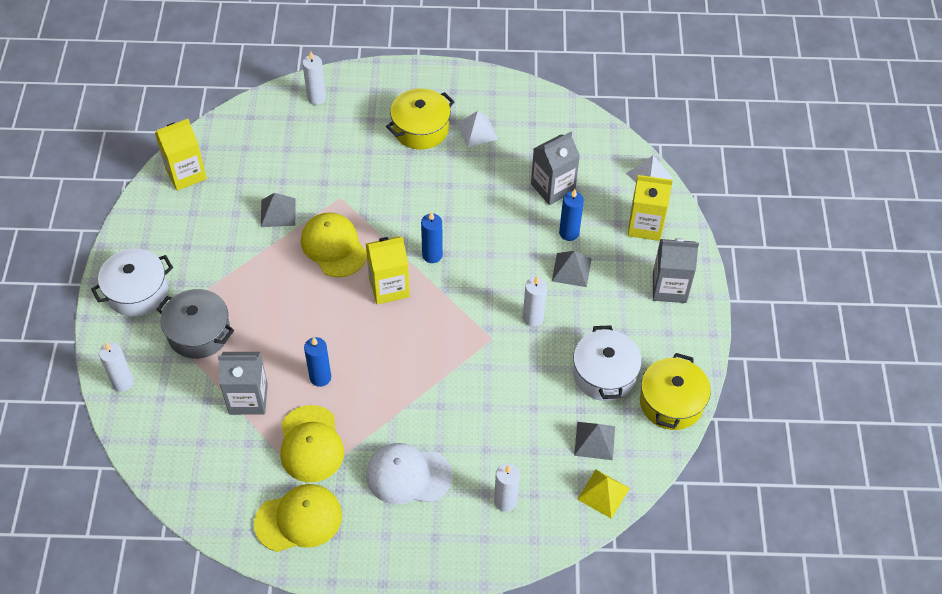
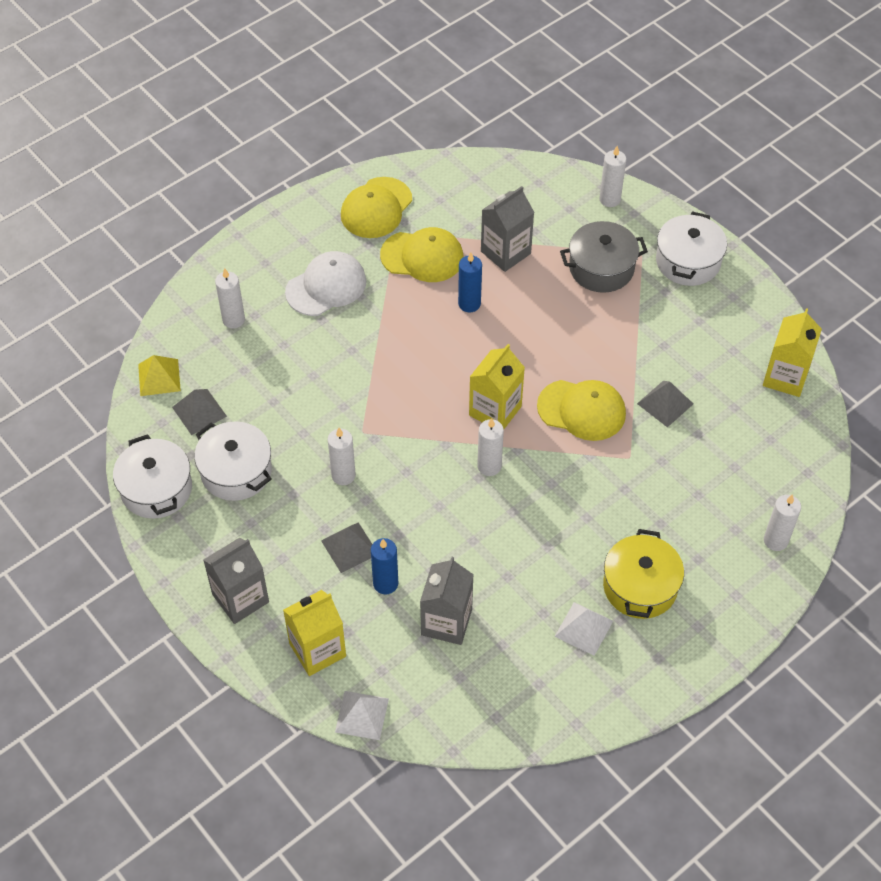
camera: 140 degrees right, 0 degrees up
(311, 444) = (422, 256): yellow cap -> yellow cap turned 150 degrees clockwise
(432, 255) = (489, 466): blue candle -> white candle
(671, 402) = (156, 489): yellow pot -> white pot

